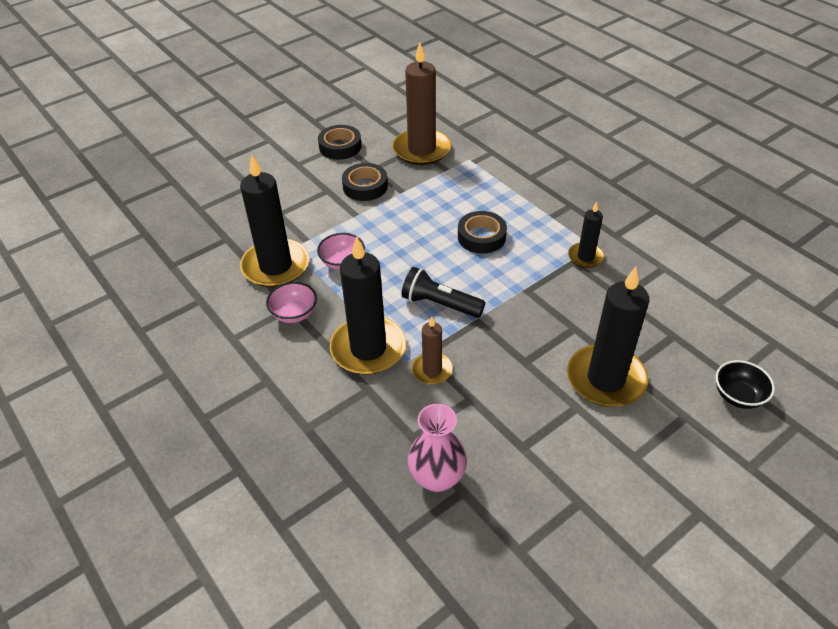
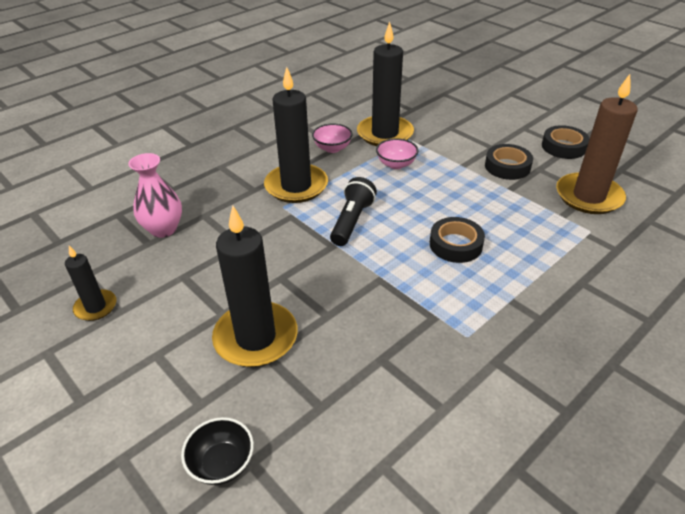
camera: 85 degrees right, 5 degrees down
(432, 370) = (272, 221): brown candle -> none
(585, 257) = (445, 329): black candle -> black candle (96, 307)

